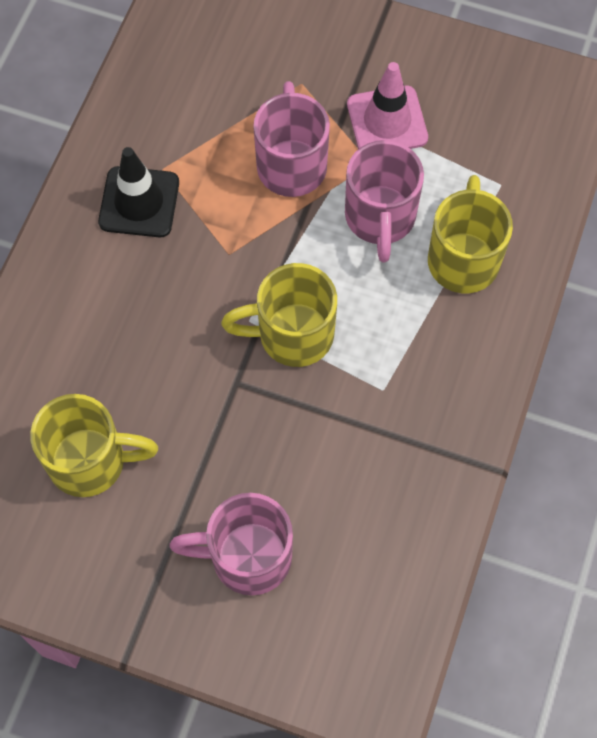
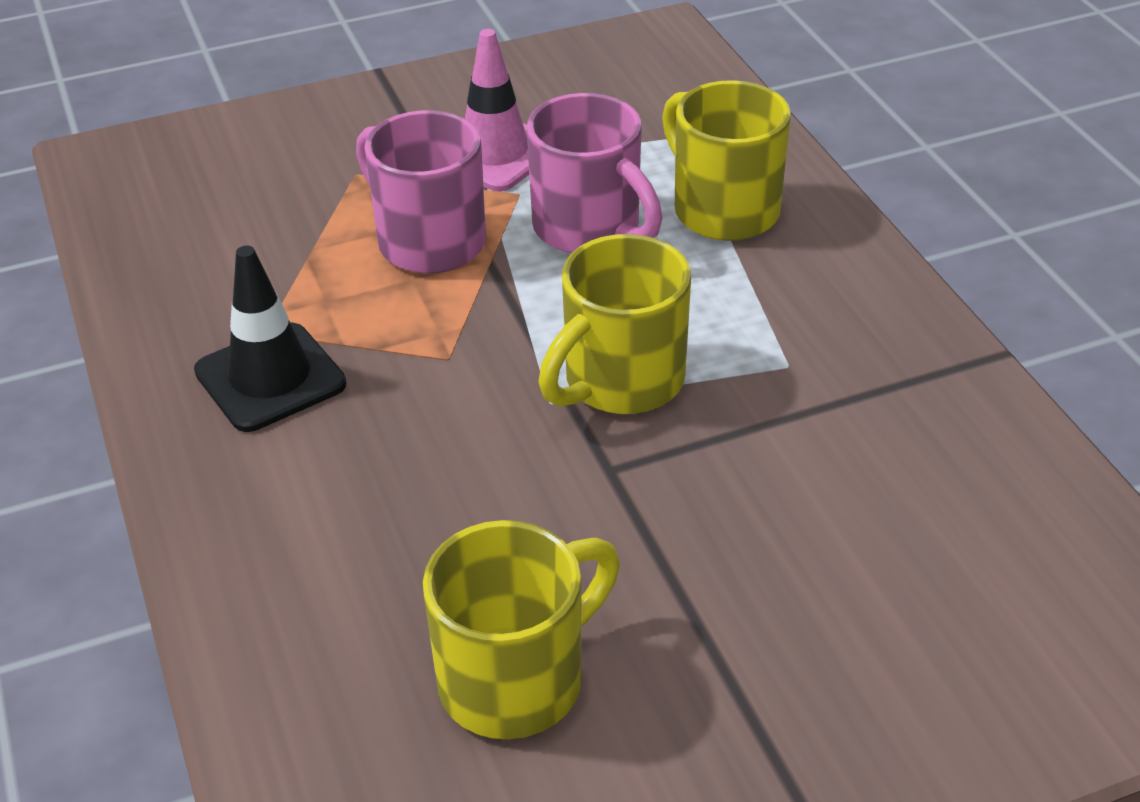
camera: 40 degrees left, 25 degrees down
(247, 557) = (851, 632): pink mug -> none

